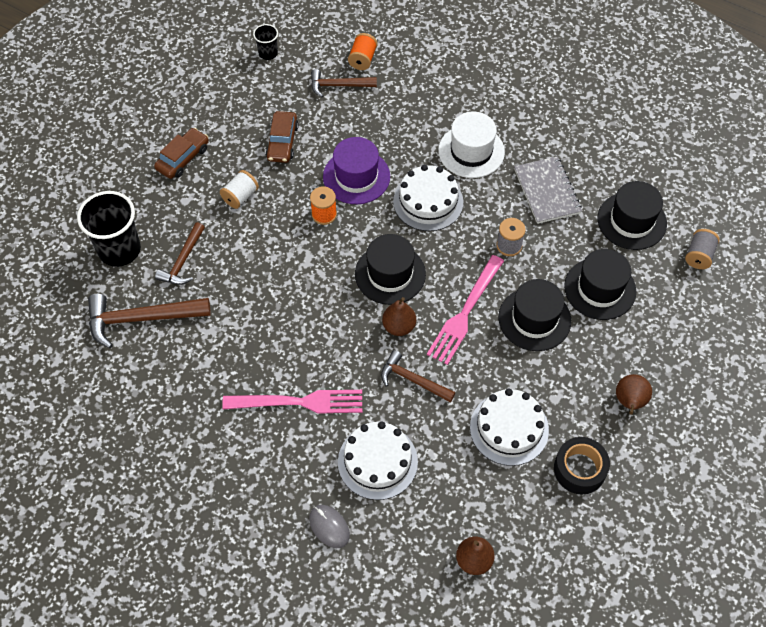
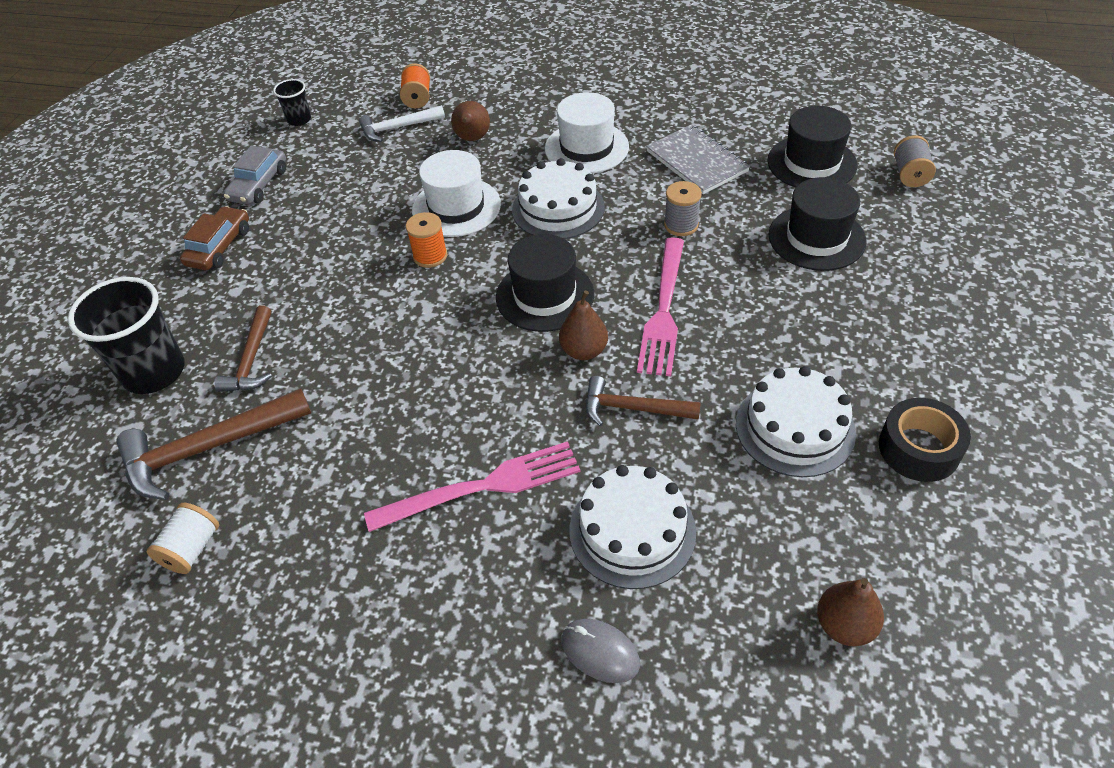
camera: 15 degrees left, 10 degrees down
(223, 109) = (259, 185): none -> grey car
(240, 196) = (311, 266): white spool -> white spool (192, 548)
(282, 142) = (347, 197): brown car -> none
(339, 85) = (398, 128): brown hammer -> white hammer
(356, 177) = (456, 207): purple hat -> white hat
(534, 319) = (755, 292): black hat -> none
(629, 402) = (931, 347): brown pear -> brown pear (472, 139)

